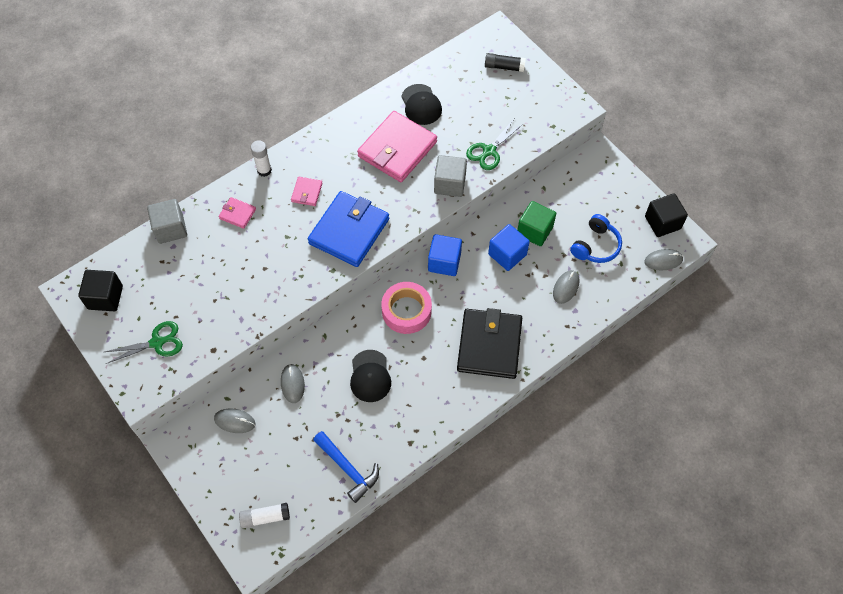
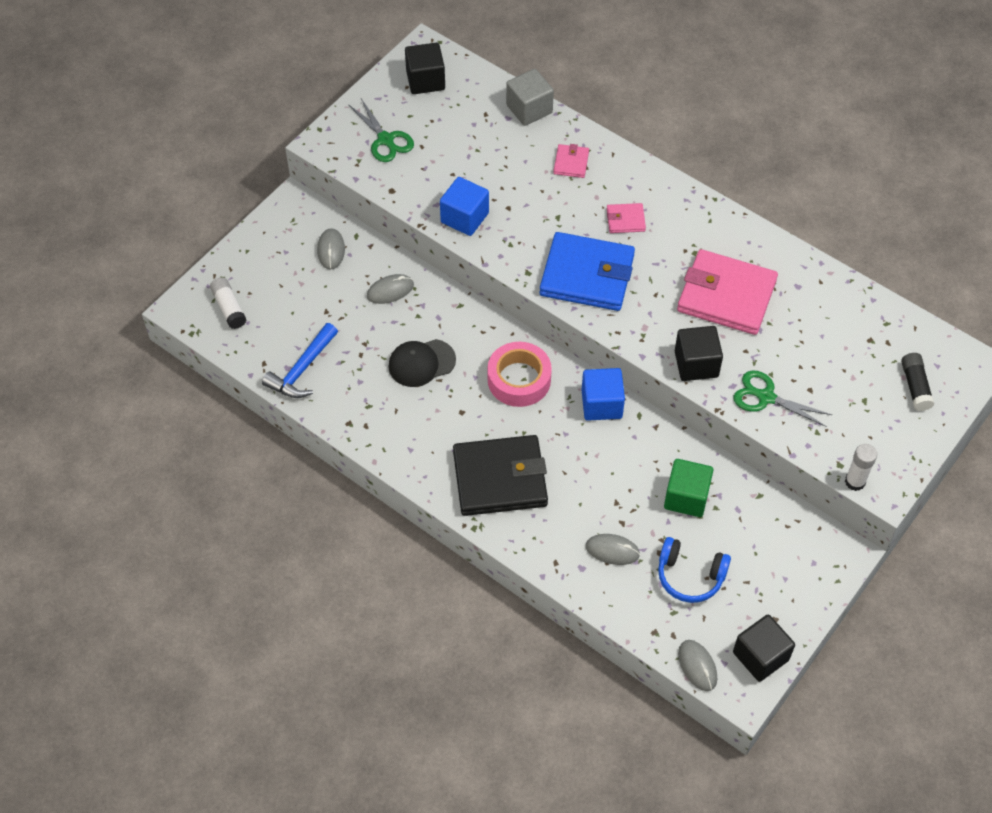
camera: 75 degrees right, 5 degrees down
(264, 170) = (640, 171): white glue stick -> white glue stick (855, 482)
(421, 105) = (807, 305): black cap -> none
(449, 184) = (696, 364): grey cube -> black cube
(507, 254) = (638, 472): blue cube -> blue cube (464, 218)

